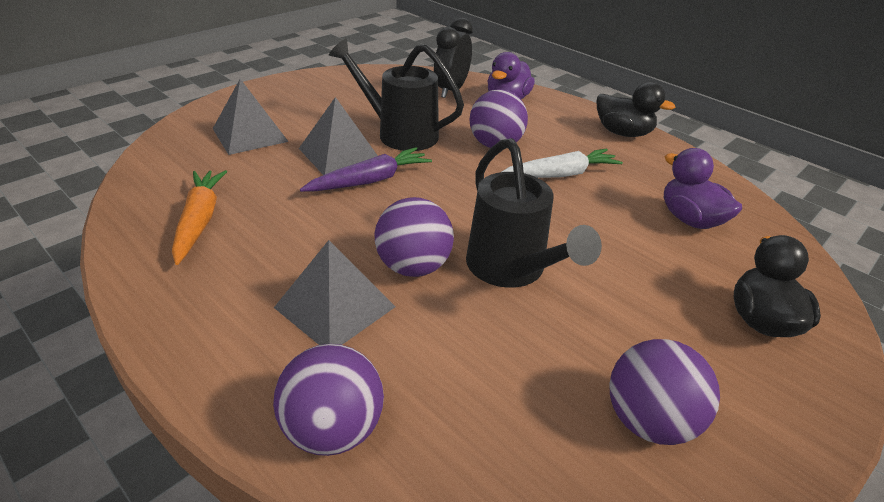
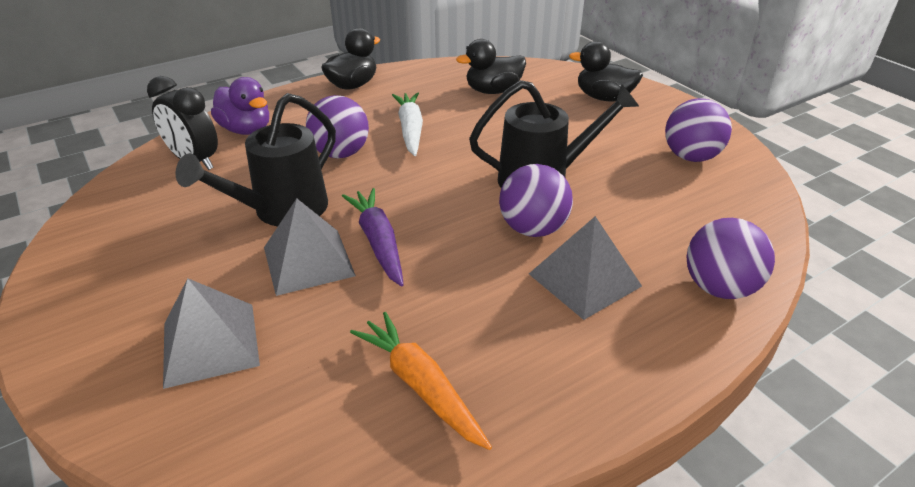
camera: 75 degrees left, 0 degrees up
(200, 221) = (421, 386): orange carrot -> orange carrot turned 45 degrees clockwise
(690, 219) = (493, 91): purple duck -> black duck

